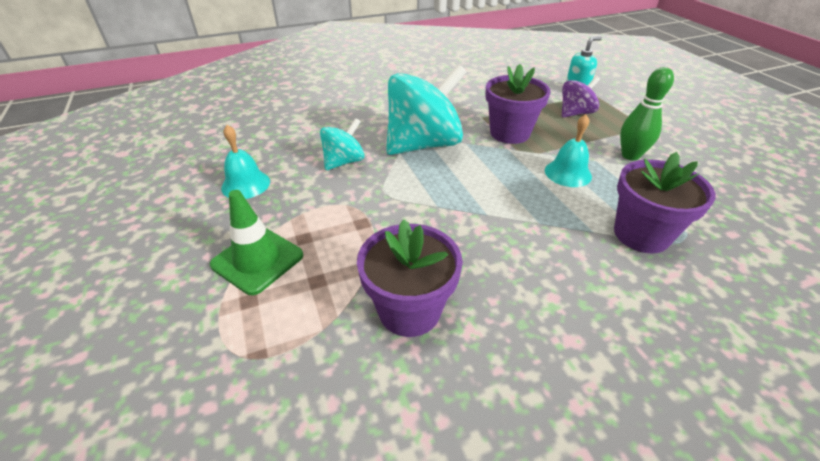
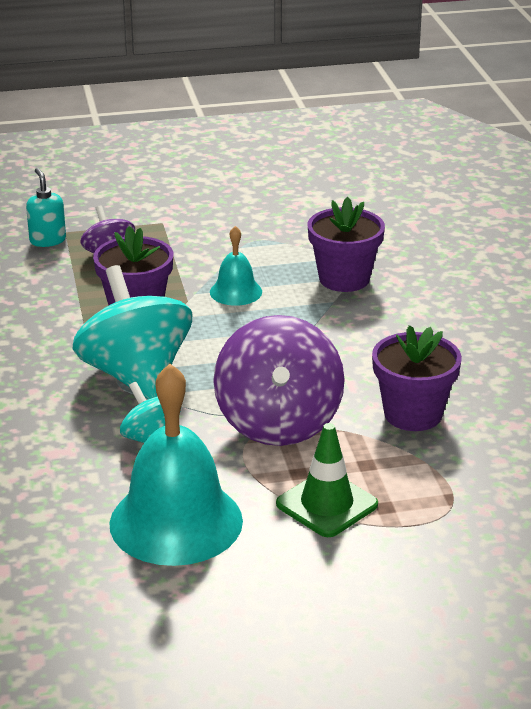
camera: 80 degrees left, 10 degrees down
(246, 184) = (176, 522): turquoise bell -> turquoise bell, size x2.03
(376, 219) = (278, 423): none -> purple spinning top
(630, 155) = (217, 248): green bowling pin -> none

